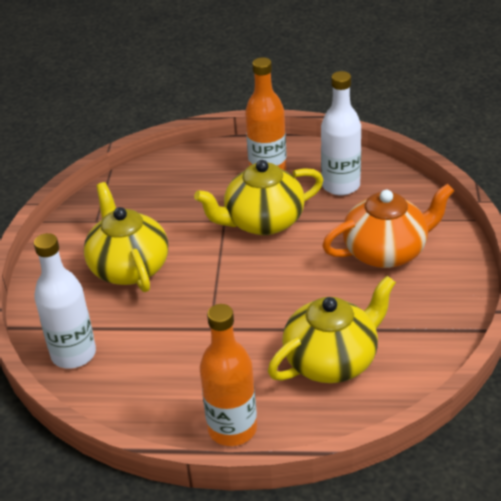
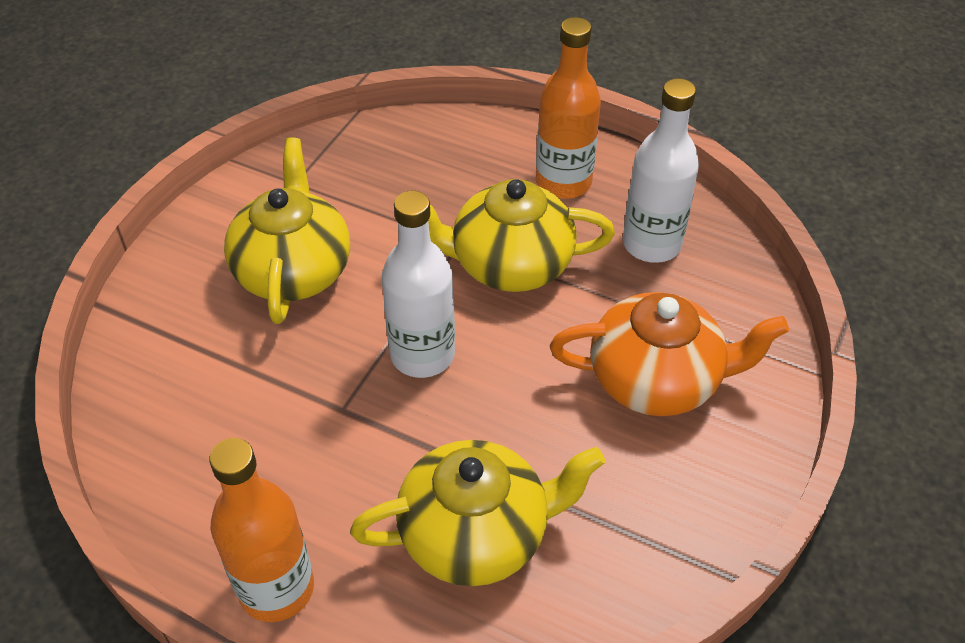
camera: 20 degrees right, 10 degrees up
(73, 354) = (147, 378): white bottle -> white bottle (422, 355)

